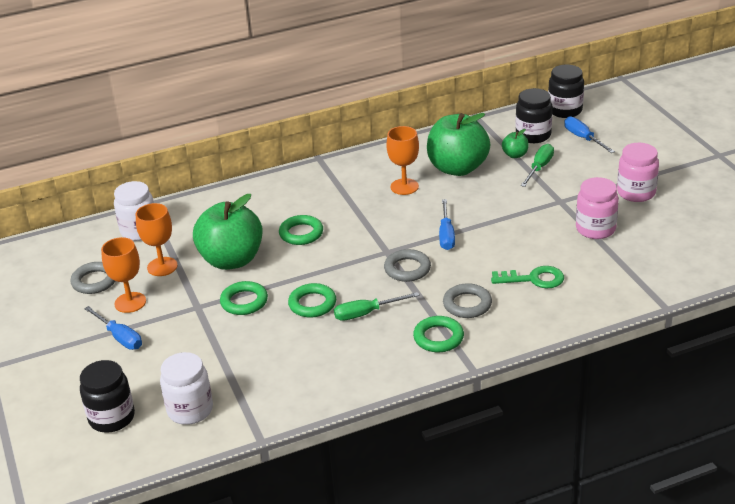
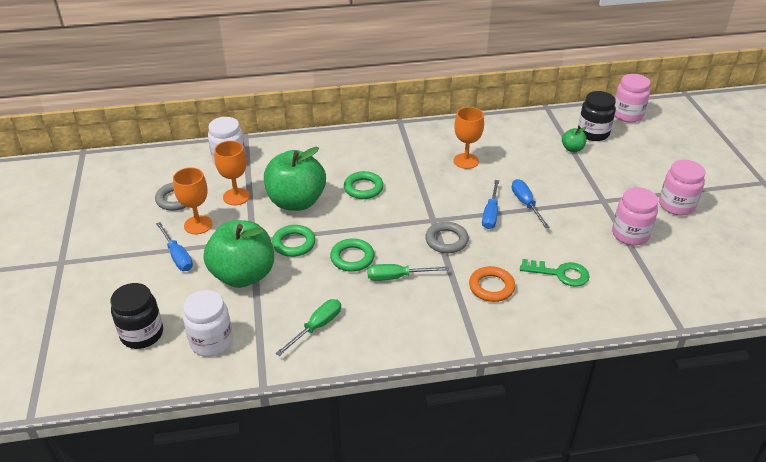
camera: 10 degrees right, 5 degrees up
(438, 338) = (456, 316): green ring -> none
(457, 168) = (517, 152): green apple -> green apple (243, 275)
(467, 304) = (491, 287): grey ring -> orange ring
(539, 168) = (591, 165): green screwdriver -> green screwdriver (317, 327)
(565, 110) = (627, 115): black jar -> pink jar
(583, 138) = (638, 144): blue screwdriver -> blue screwdriver (526, 204)

